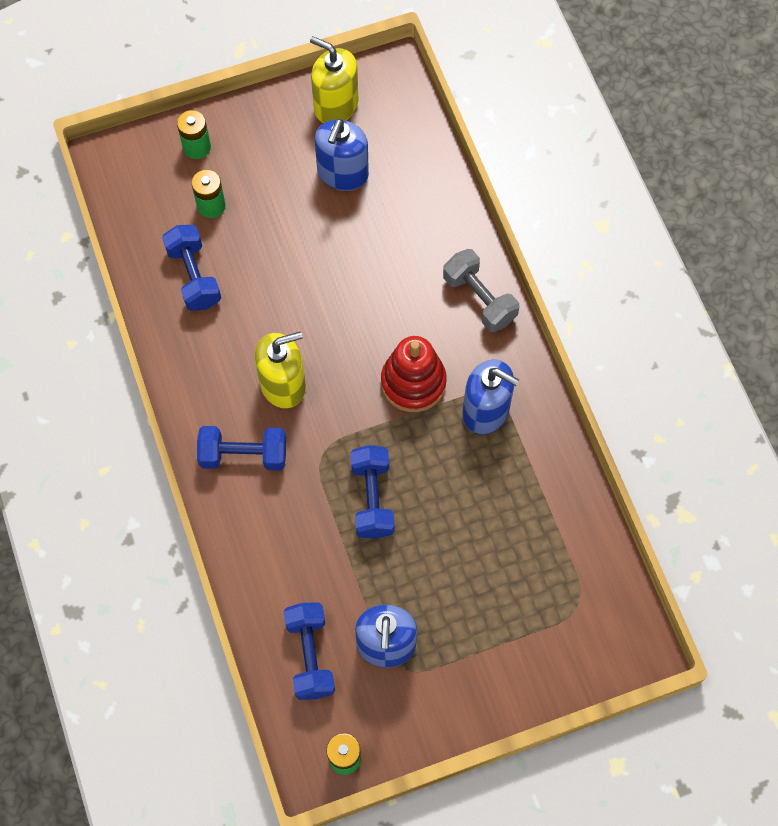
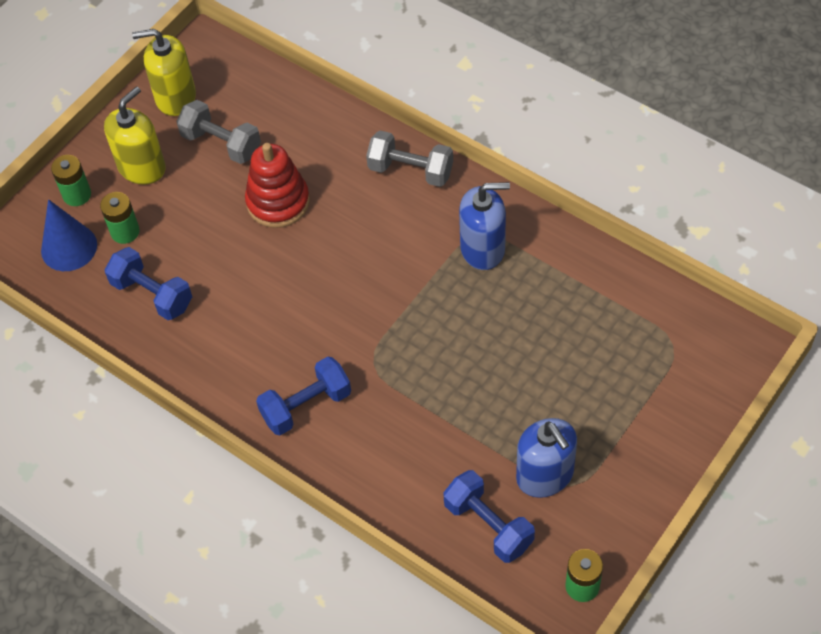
camera: 30 degrees left, 10 degrees down
(159, 191) = (69, 247): none -> blue cone
(283, 384) = (297, 331): yellow soap dispenser -> yellow soap dispenser (142, 167)
(342, 173) = (221, 144): blue soap dispenser -> grey dumbbell
(372, 498) = (443, 371): blue dumbbell -> none
(413, 382) = (406, 263): red stacking toy -> red stacking toy (278, 202)

